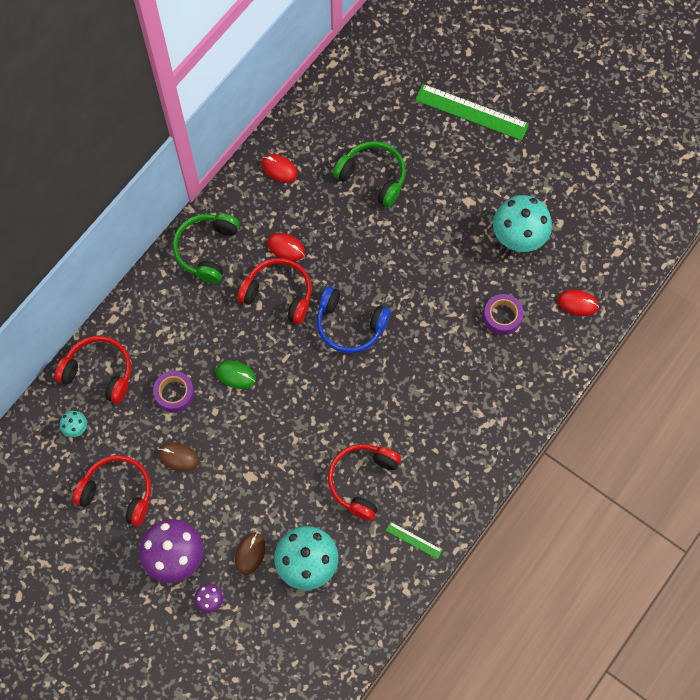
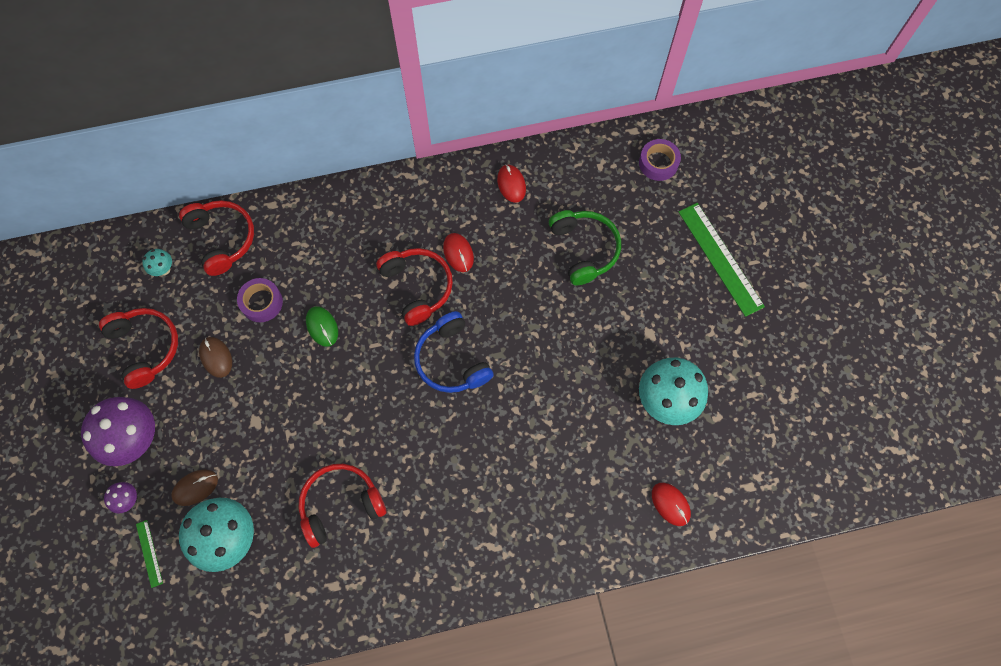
camera: 40 degrees right, 0 degrees up
(207, 250) = (394, 206): green headphones -> none
(414, 540) = (335, 596): green ruler -> green ruler (149, 553)
(502, 316) = (590, 460): purple tape -> purple tape (658, 163)

